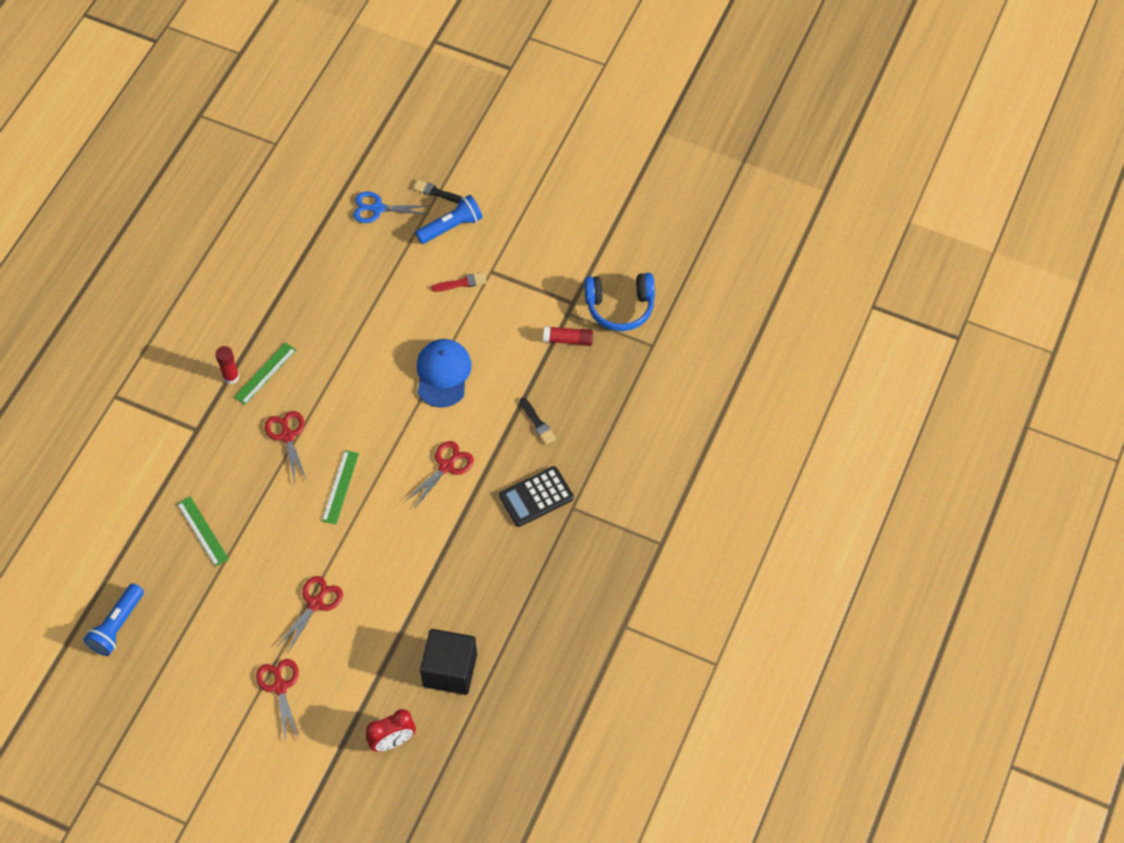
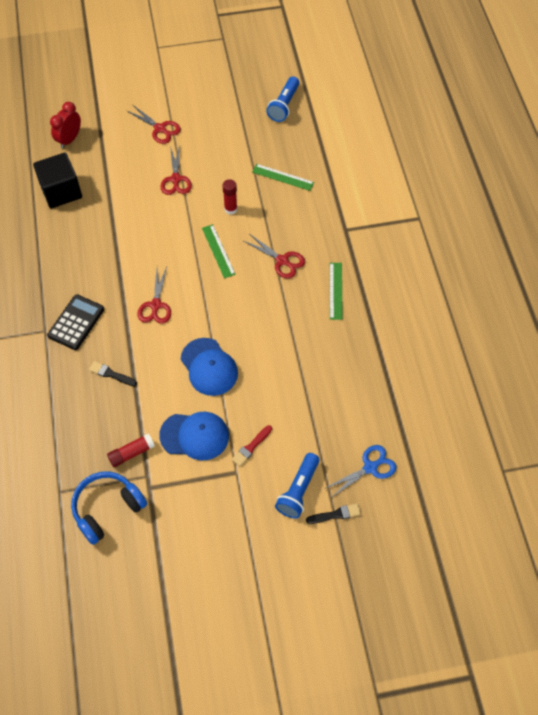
camera: 145 degrees right, 0 degrees up
(117, 626) = (284, 105): blue flashlight -> blue flashlight turned 150 degrees counterclockwise
(231, 377) = (356, 274): red glue stick -> red glue stick (230, 209)
(502, 321) = (194, 436): none -> blue cap

